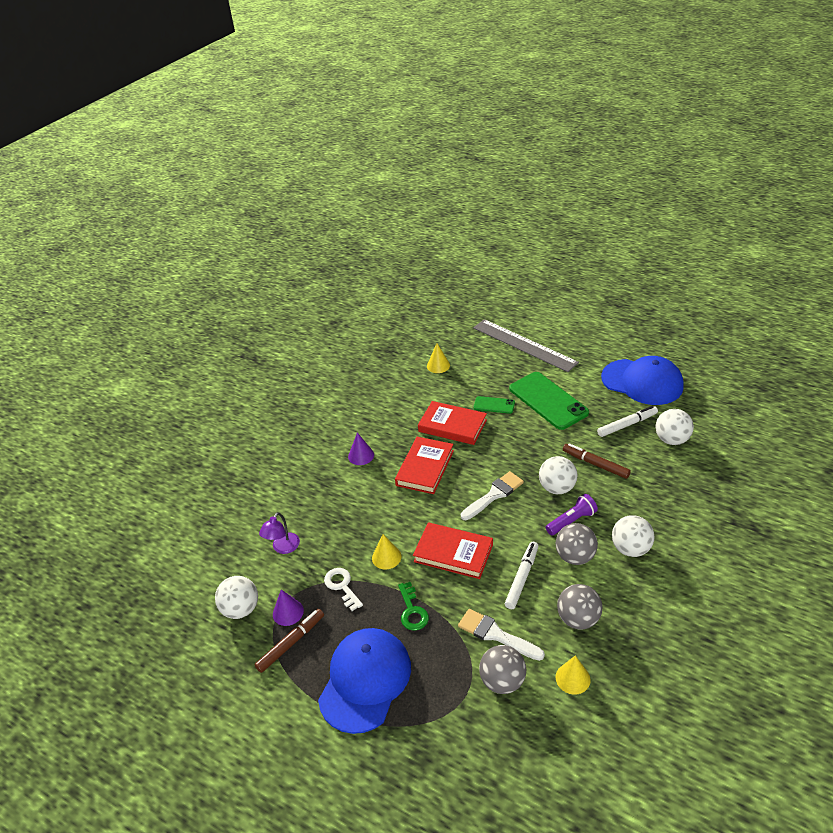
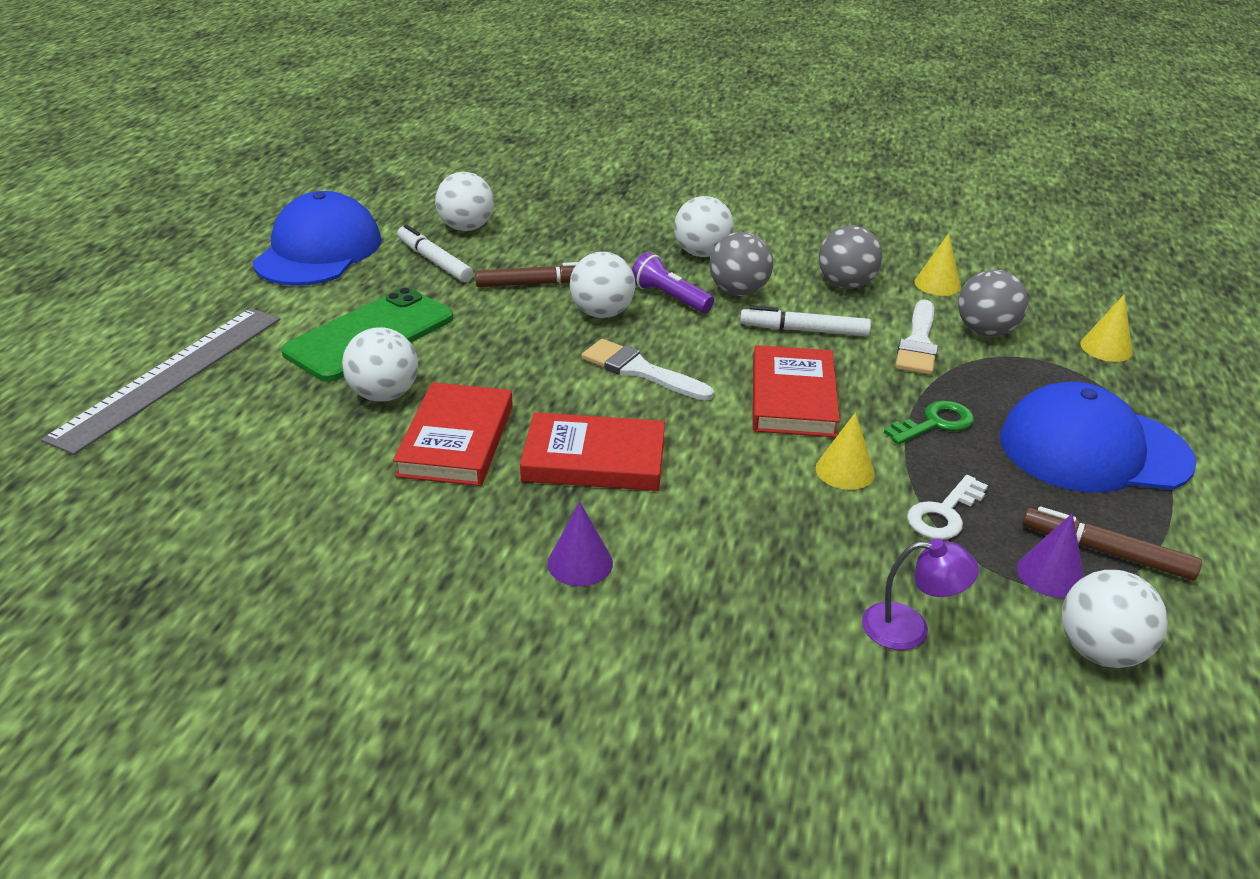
camera: 110 degrees left, 5 degrees down
(438, 365) = (228, 491): yellow cone -> yellow cone (1106, 348)
(494, 405) = (384, 395): green phone -> white ball
(595, 464) = (536, 284): brown marker -> brown marker turned 120 degrees counterclockwise

